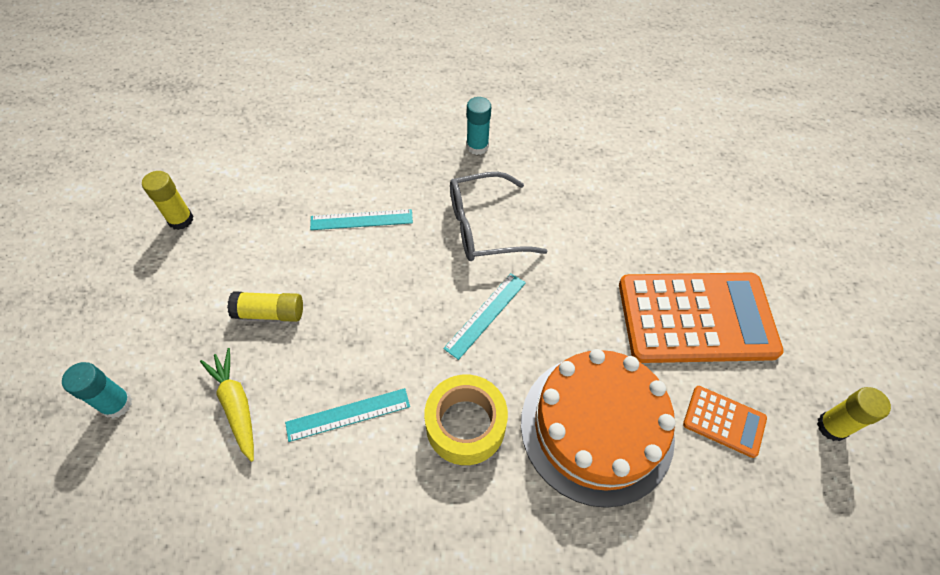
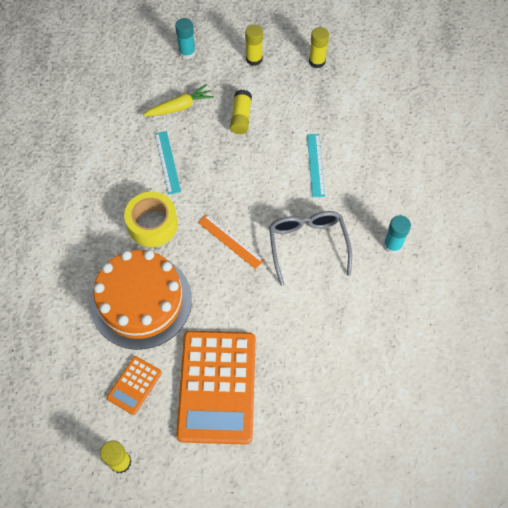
camera: 95 degrees right, 5 degrees up
(156, 300) = (254, 59): none -> yellow glue stick
(486, 315) = (230, 241): turquoise ruler -> orange ruler

